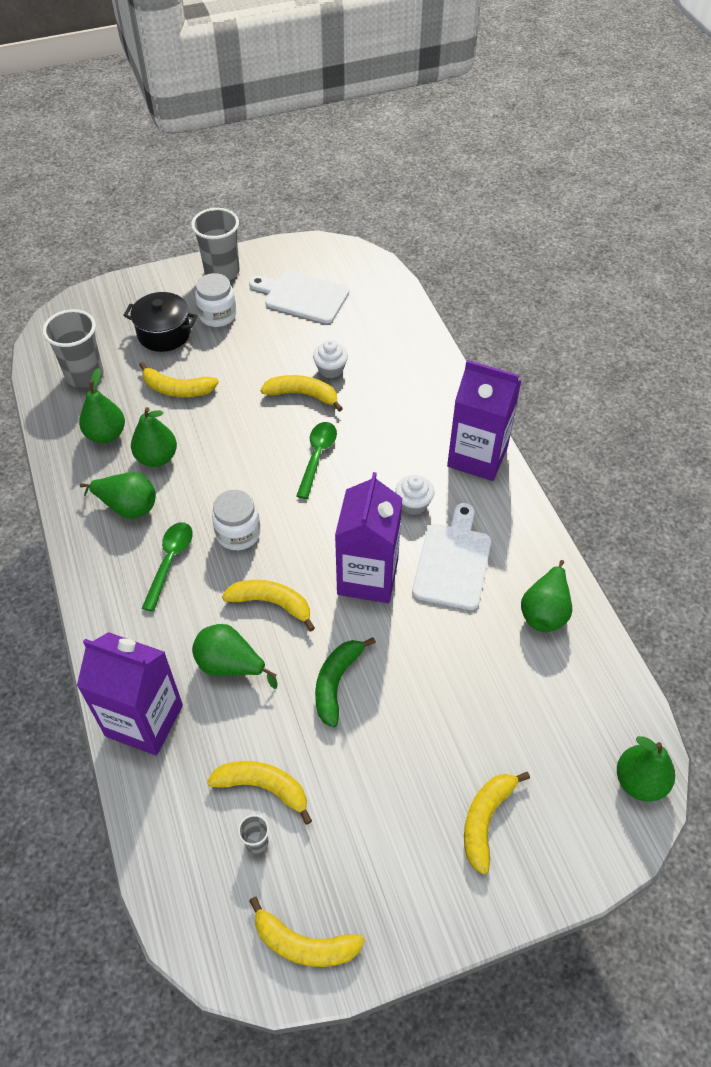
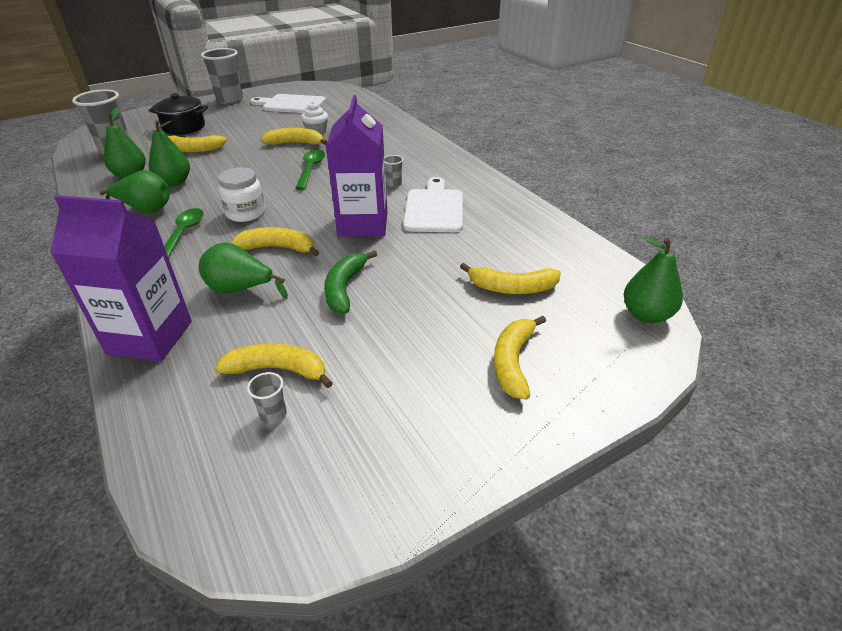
camera: 10 degrees left, 15 degrees down
(217, 315) = (226, 116): white jar -> none
(304, 944) = (337, 499): yellow banana -> yellow banana (512, 288)
(413, 504) = (394, 184): white cupcake -> grey cup
(477, 456) = (438, 158): purple carton -> none
(545, 611) = (519, 226): green pear -> none

